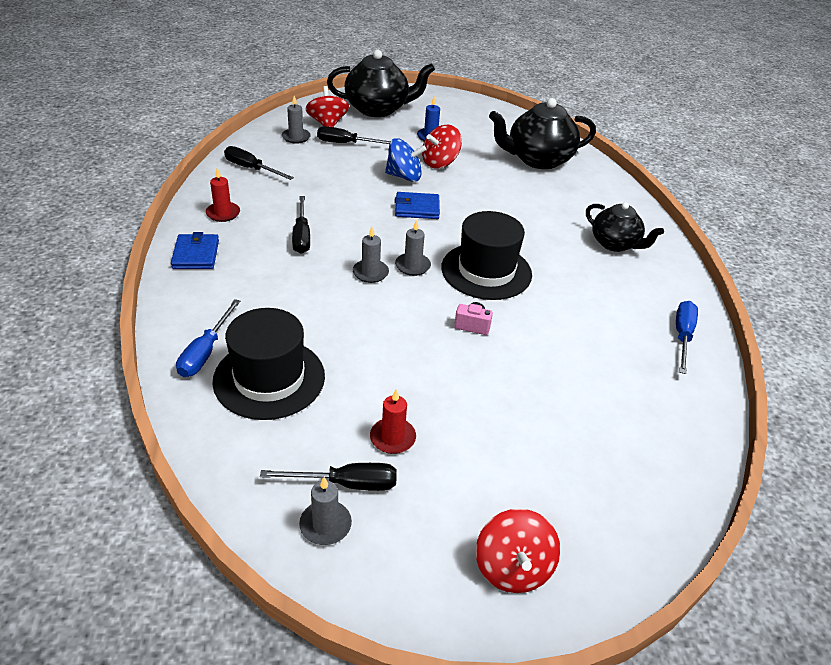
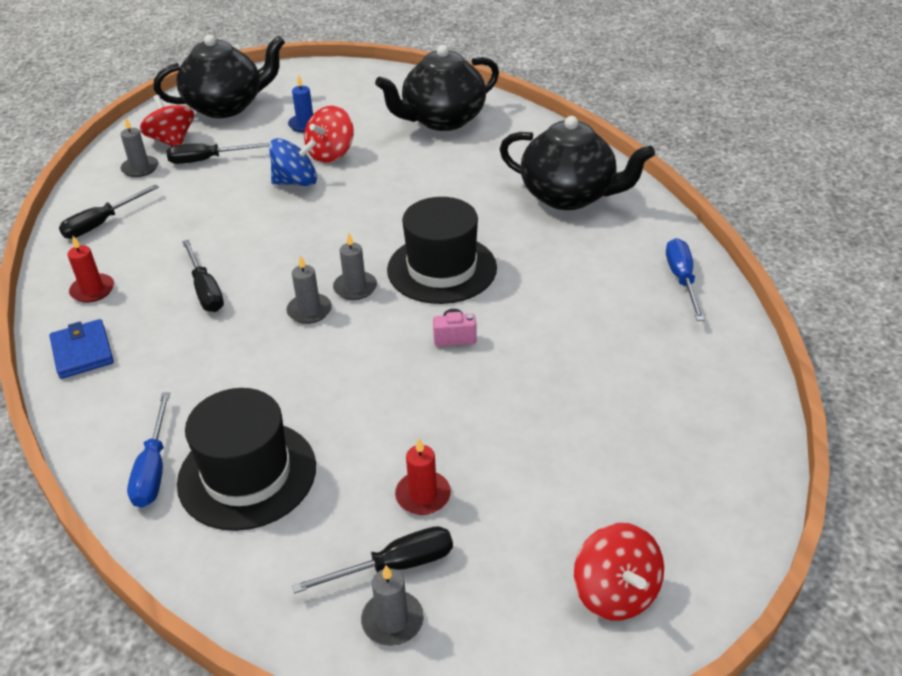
camera: 15 degrees left, 0 degrees up
(251, 168) = (101, 223): black screwdriver -> black screwdriver turned 60 degrees counterclockwise
(417, 208) = (329, 217): blue wallet -> none
(615, 244) = (569, 196): black teapot -> black teapot, size x1.58

